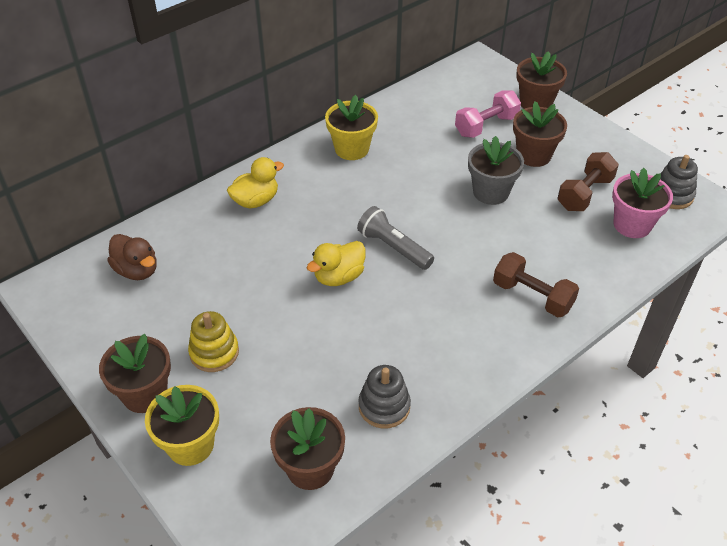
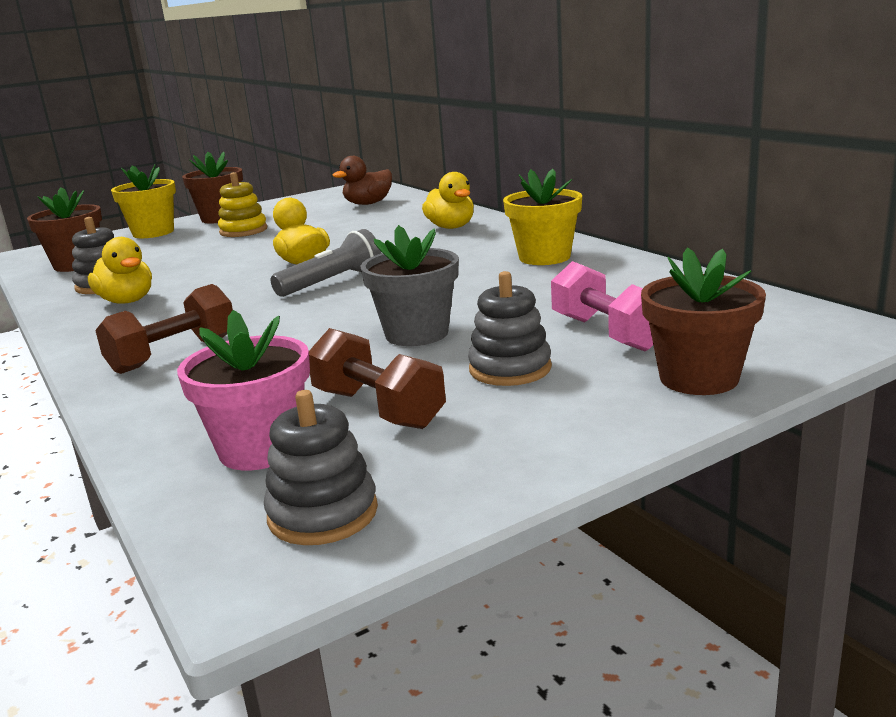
camera: 100 degrees right, 25 degrees down
(429, 368) = (127, 301): none -> yellow duck
(533, 155) = (510, 369): brown flower pot -> grey stacking toy

